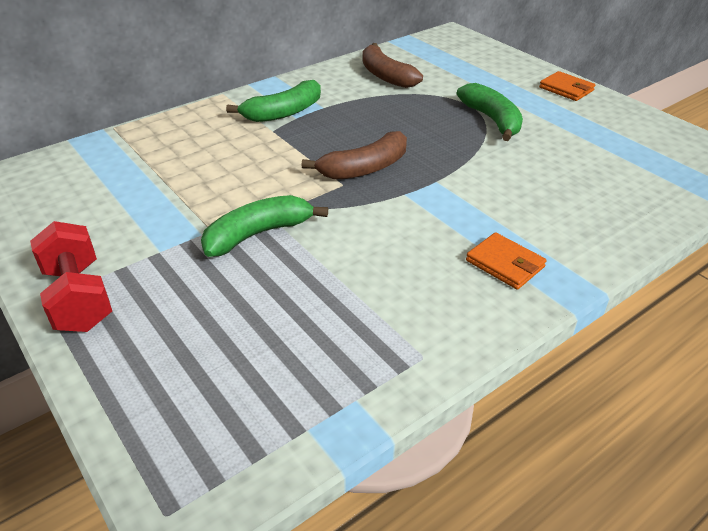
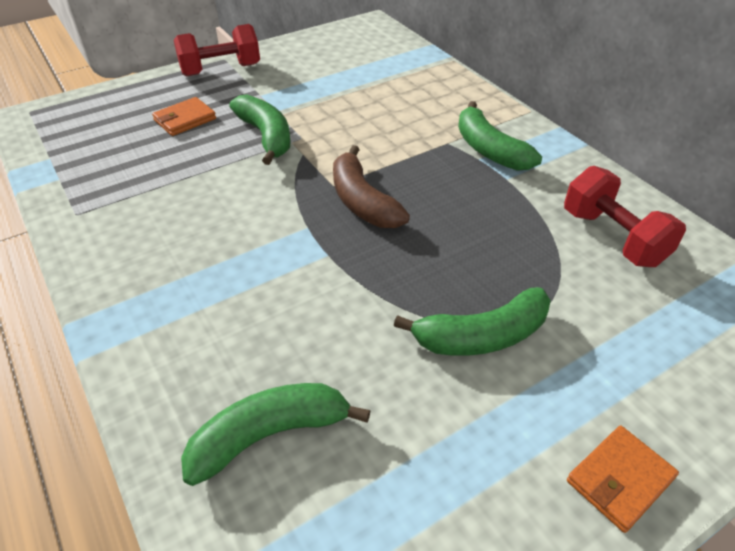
camera: 95 degrees right, 5 degrees up
(385, 76) = (612, 238): brown banana -> red dumbbell
(505, 264) = (161, 285): orange wallet -> orange wallet (185, 119)
(610, 189) = (269, 435): none -> green banana

